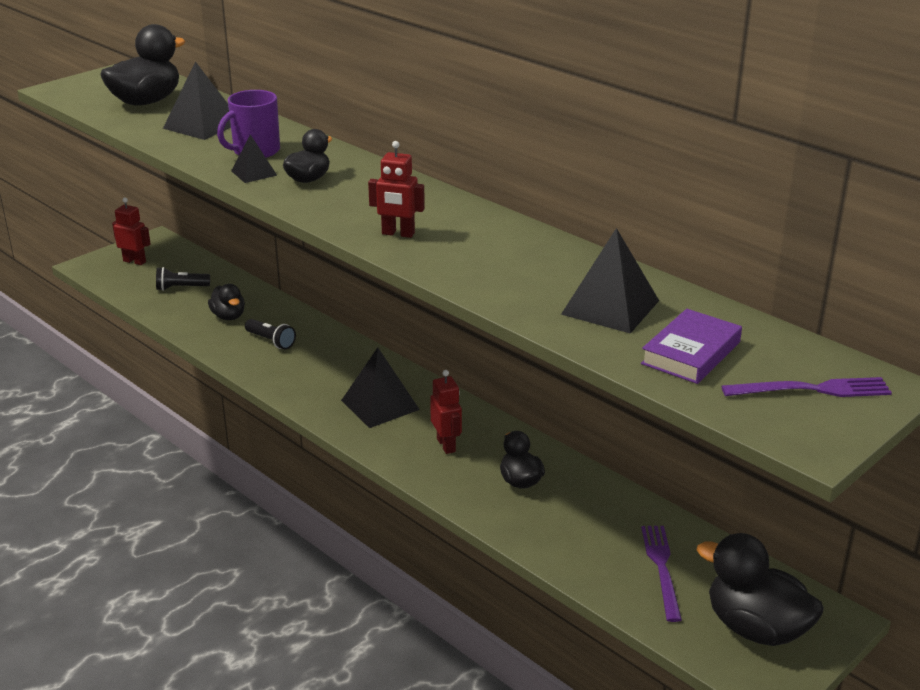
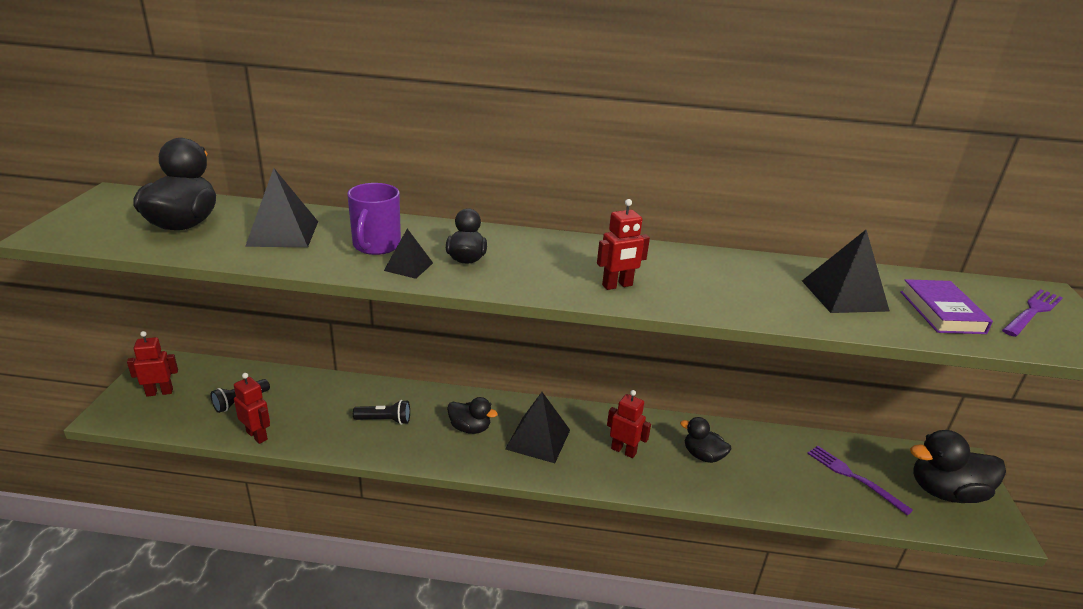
camera: 40 degrees left, 0 degrees up
(166, 316) = (257, 435): none -> red robot
(228, 316) = (319, 412): black duck -> black duck (470, 428)

